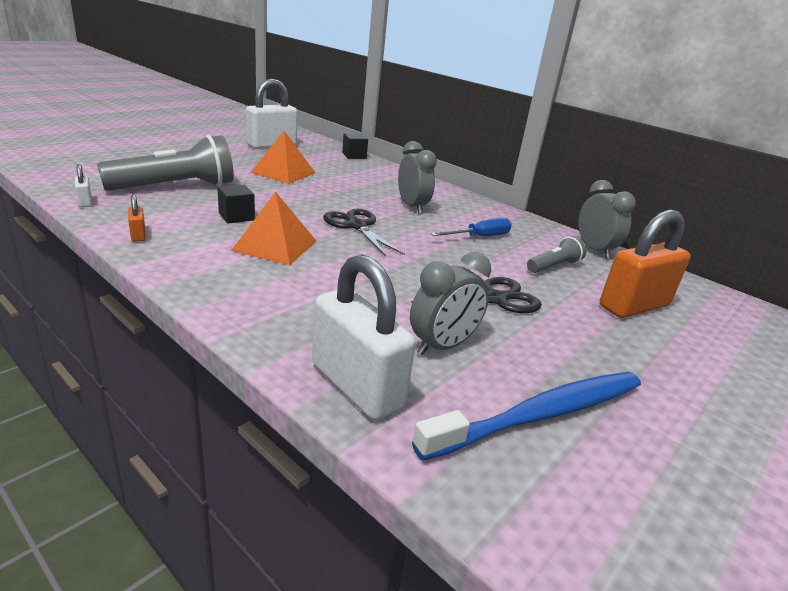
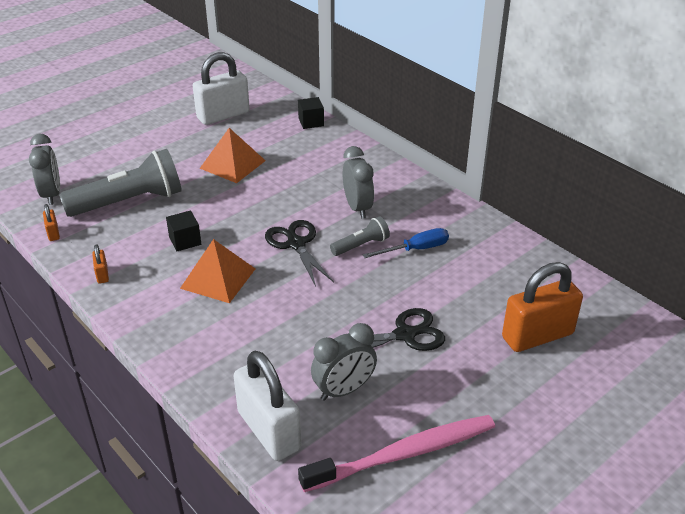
camera: 10 degrees right, 10 degrees up
(85, 202) = (53, 233): white padlock -> orange padlock
(542, 414) = (404, 454): blue toothbrush -> pink toothbrush
(553, 266) = (478, 287): grey flashlight -> grey flashlight (361, 245)
(594, 250) = (532, 259): grey clock -> grey clock (52, 194)

